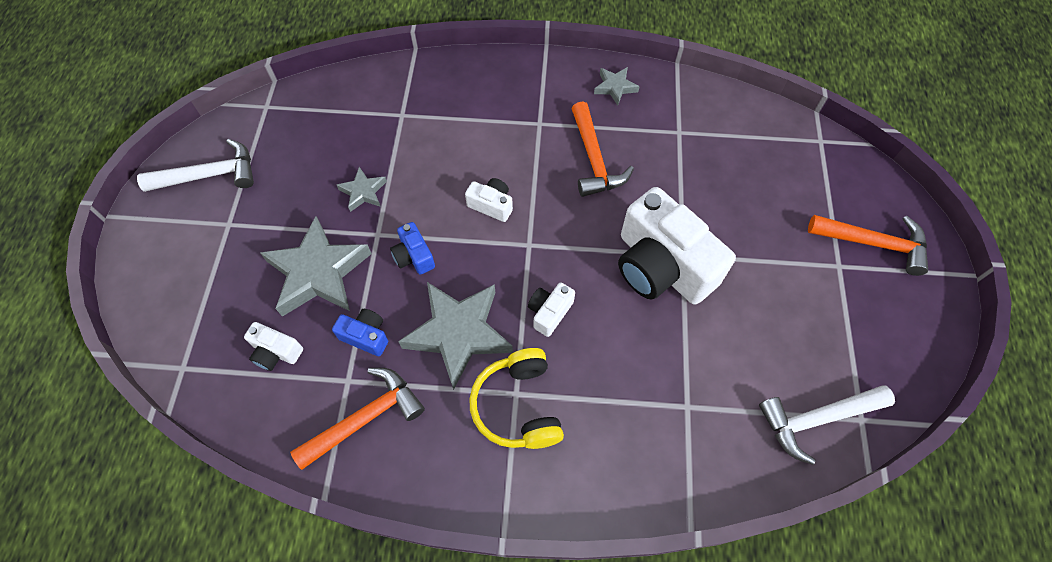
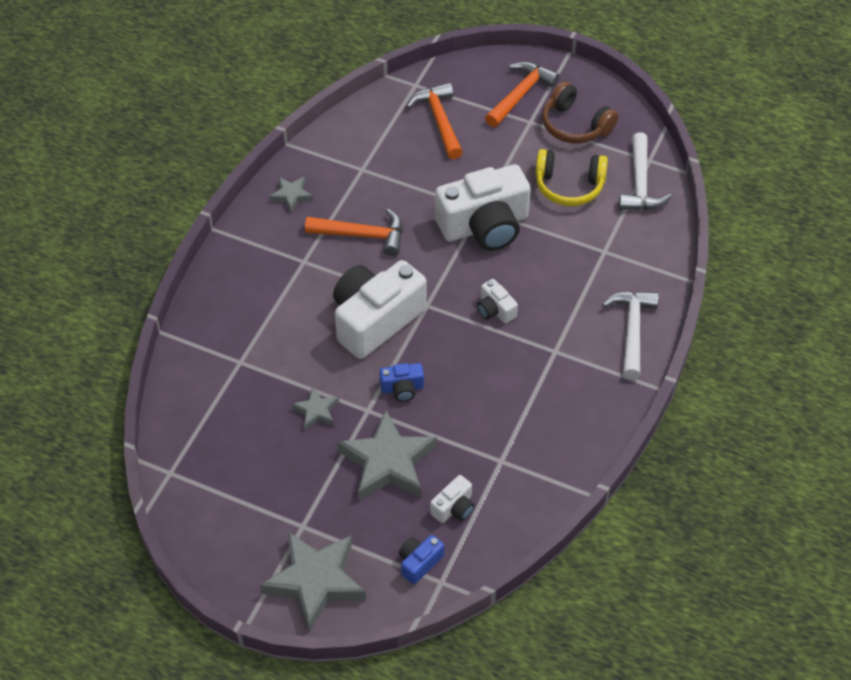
camera: 70 degrees left, 10 degrees down
(210, 175) = (235, 534): white hammer -> white hammer (632, 330)
(365, 418) = (538, 454): orange hammer -> orange hammer (439, 120)
(366, 336) = (465, 439): blue camera -> blue camera (419, 563)
(458, 334) = (489, 375): grey star -> grey star (315, 581)
(491, 205) = (375, 320): white camera -> white camera, size x2.27
(518, 406) = (565, 352): yellow headphones -> yellow headphones (569, 186)
(864, 316) = (575, 125): none -> brown headphones

